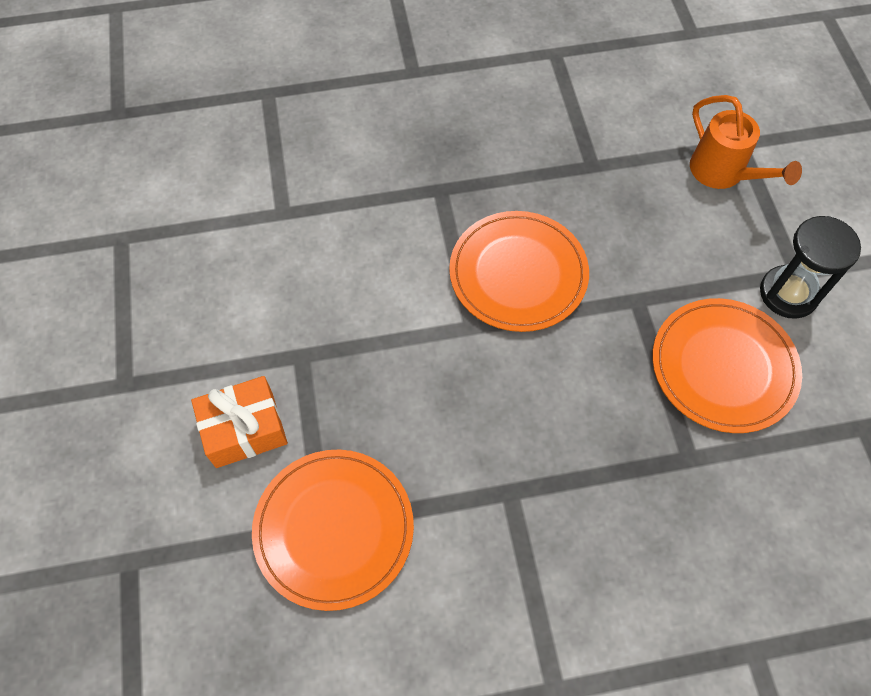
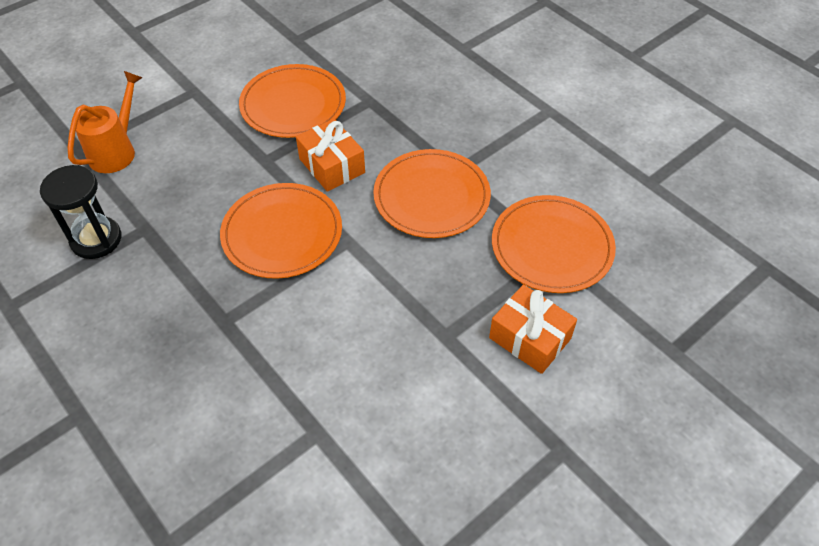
camera: 120 degrees left, 10 degrees down
(485, 442) = (431, 196): none -> orange plate
(592, 361) = (332, 166): none -> orange gift
(788, 293) = (214, 91): black hourglass -> black hourglass (96, 239)

